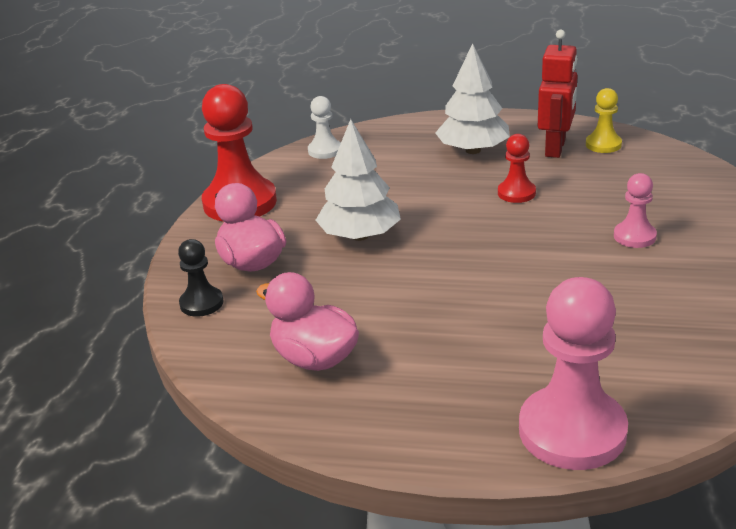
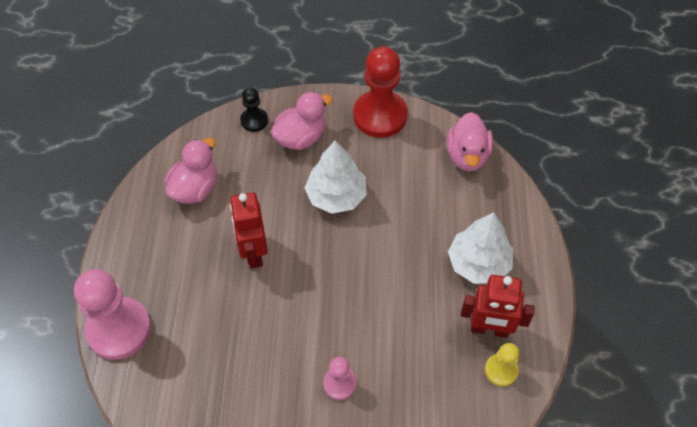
camera: 80 degrees right, 25 degrees up
(325, 150) = (467, 156): white pawn -> pink duck
(440, 301) = (253, 252): none -> red robot
(516, 193) = (405, 298): red pawn -> none

